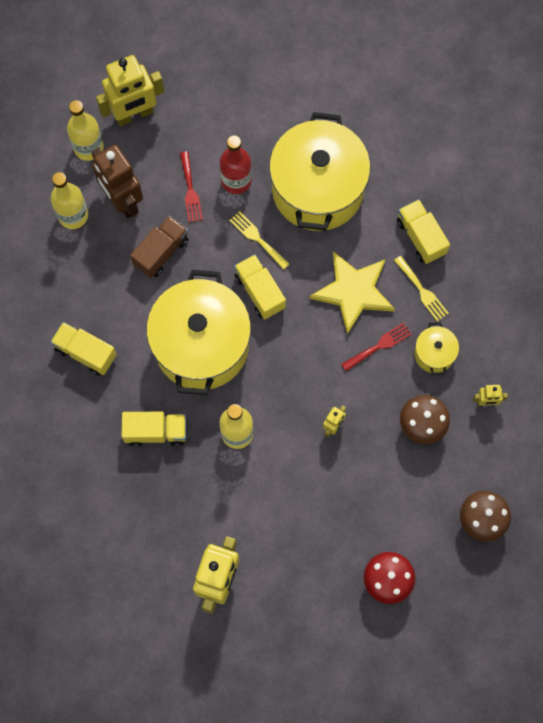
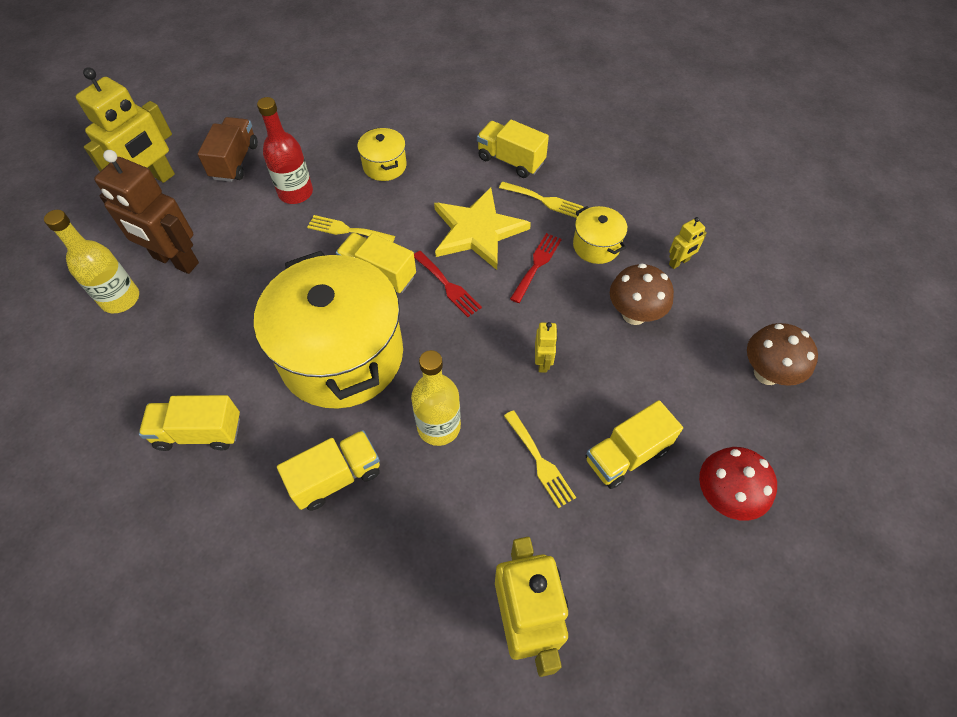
camera: 30 degrees left, 15 degrees down
(88, 147) = (113, 231): yellow bottle -> none
(161, 252) = (245, 288): brown truck -> brown truck (235, 161)
(190, 190) = (250, 220): red fork -> red fork (448, 286)
(287, 493) = (540, 462): none -> yellow fork
(317, 189) = (384, 166): yellow pot -> yellow pot, size x0.43
(345, 520) = (626, 455): none -> yellow truck

